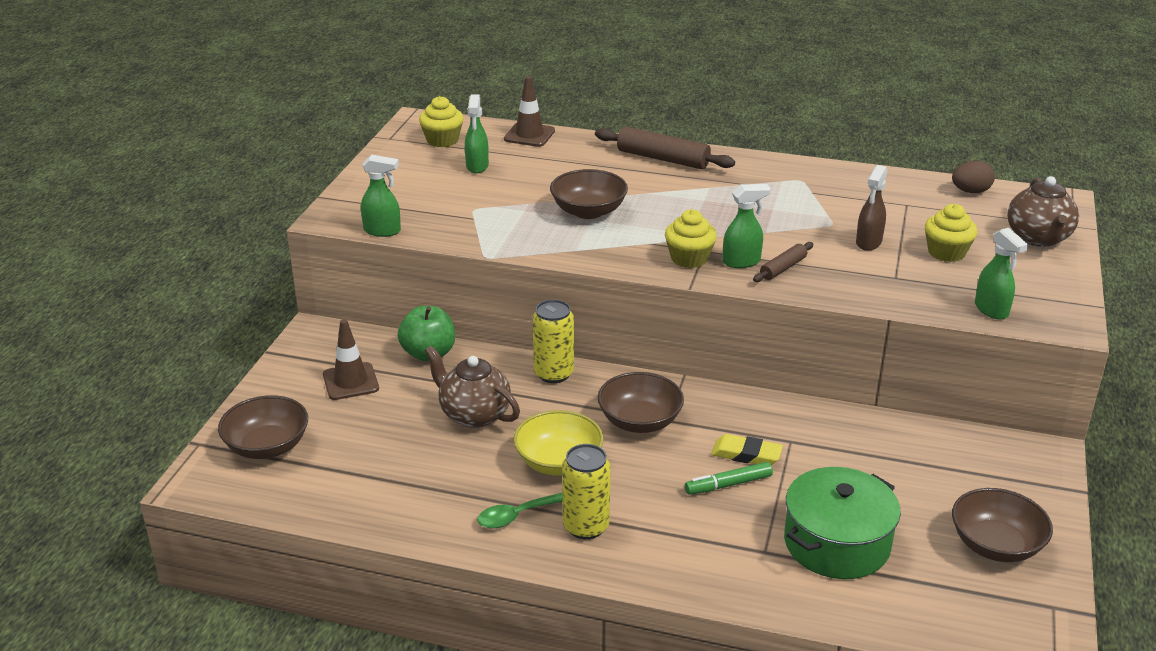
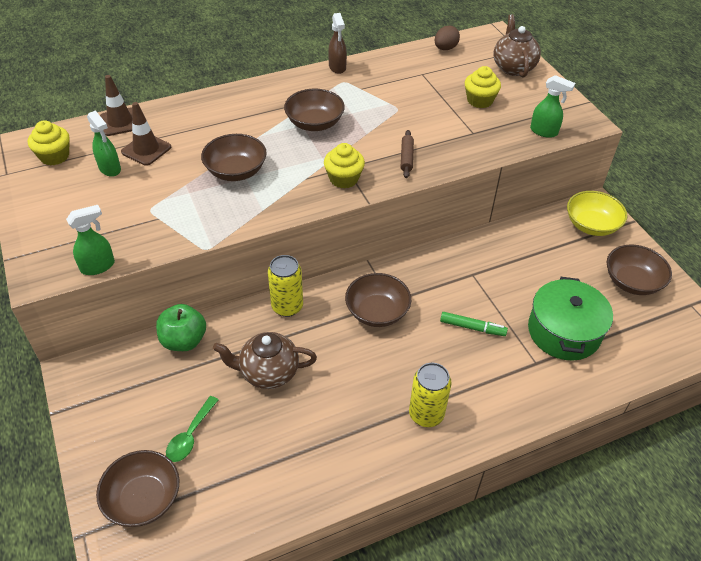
camera: 40 degrees left, 15 degrees up
(351, 382) = (150, 400): brown traffic cone -> brown traffic cone (146, 149)
(518, 516) = (378, 435): green spoon -> green spoon (190, 436)
(558, 462) = (360, 375): yellow bowl -> yellow bowl (591, 225)
(663, 159) = (239, 102): brown rolling pin -> none
(719, 203) = (314, 123): none -> brown bowl
(729, 484) = (472, 327): green marker -> green marker turned 105 degrees counterclockwise
(742, 262) = (378, 165): green spray bottle -> none
(746, 454) = (459, 299): yellow eraser -> none
(868, 242) = (432, 113): brown spray bottle -> brown spray bottle (337, 67)
(1038, 238) = (513, 67): brown teapot -> brown teapot turned 150 degrees counterclockwise

